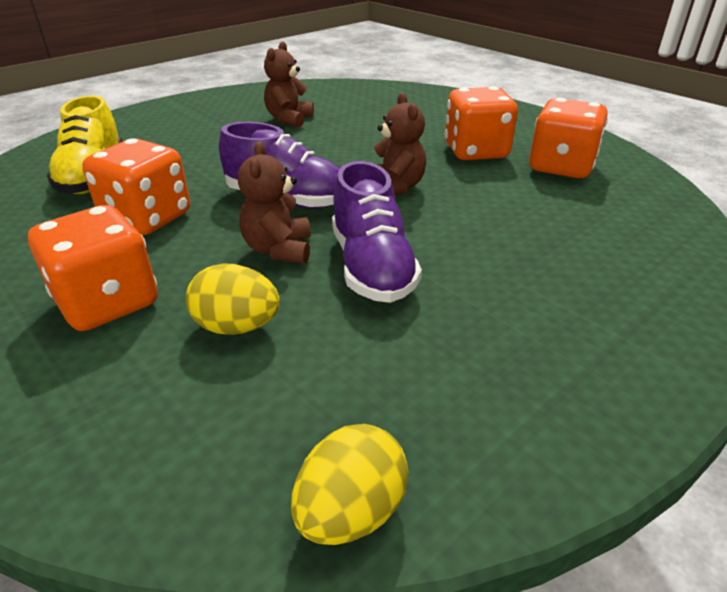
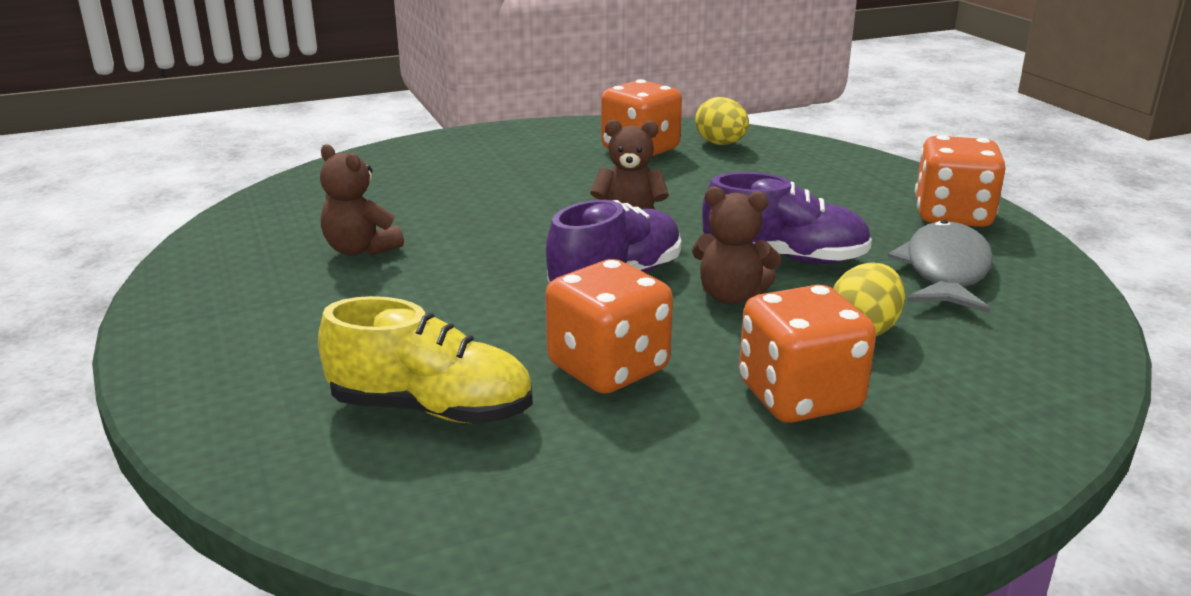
camera: 70 degrees left, 10 degrees down
(350, 511) = (1076, 310): yellow egg -> yellow egg (721, 144)
(406, 376) = (945, 271): none -> grey fish
(475, 152) = (573, 173): orange dice -> orange dice (952, 216)

